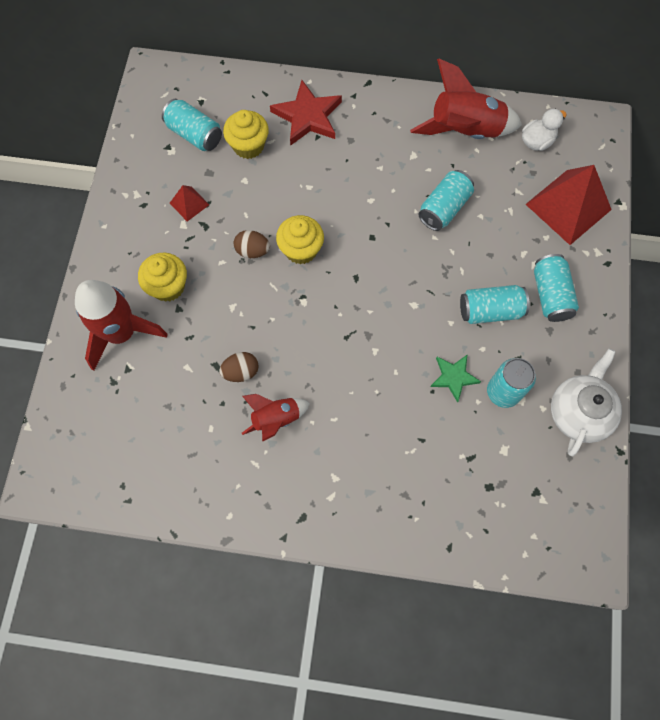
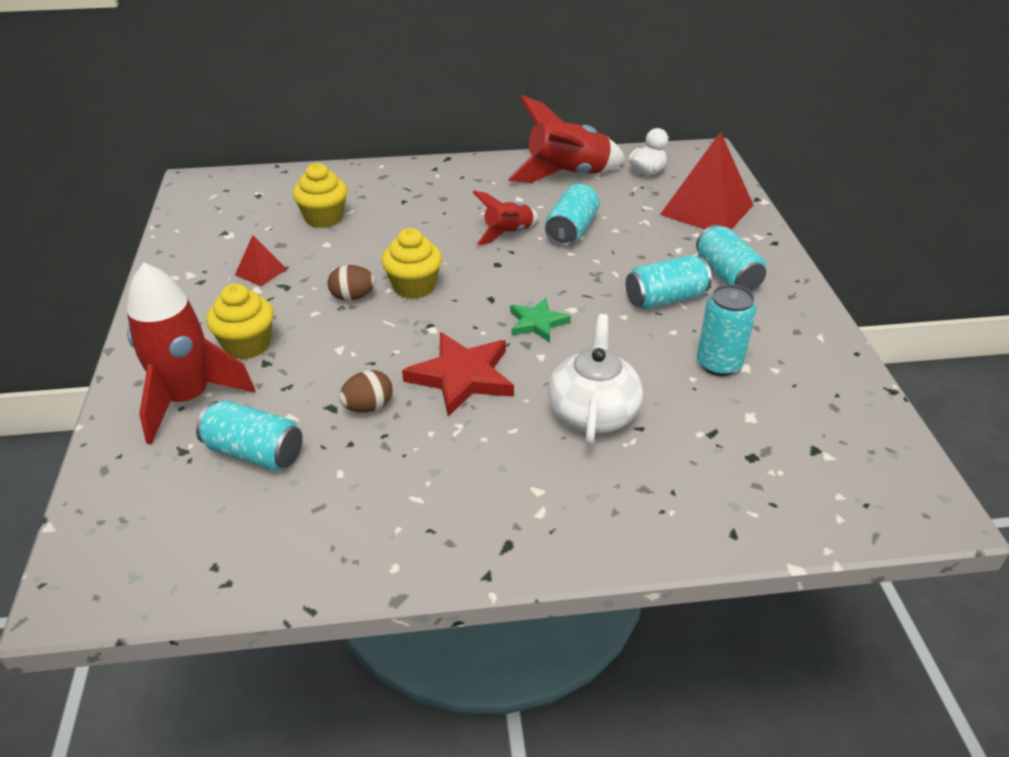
camera: 15 degrees left, 30 degrees down
(195, 134) = (256, 219): turquoise can -> turquoise can (255, 452)
(276, 419) = (432, 445): red rocket -> red rocket (508, 234)
(308, 116) = (388, 189): red star -> red star (462, 377)
(453, 377) = (651, 362): green star -> green star (537, 323)
(578, 412) = (820, 365): white teapot -> white teapot (593, 412)

